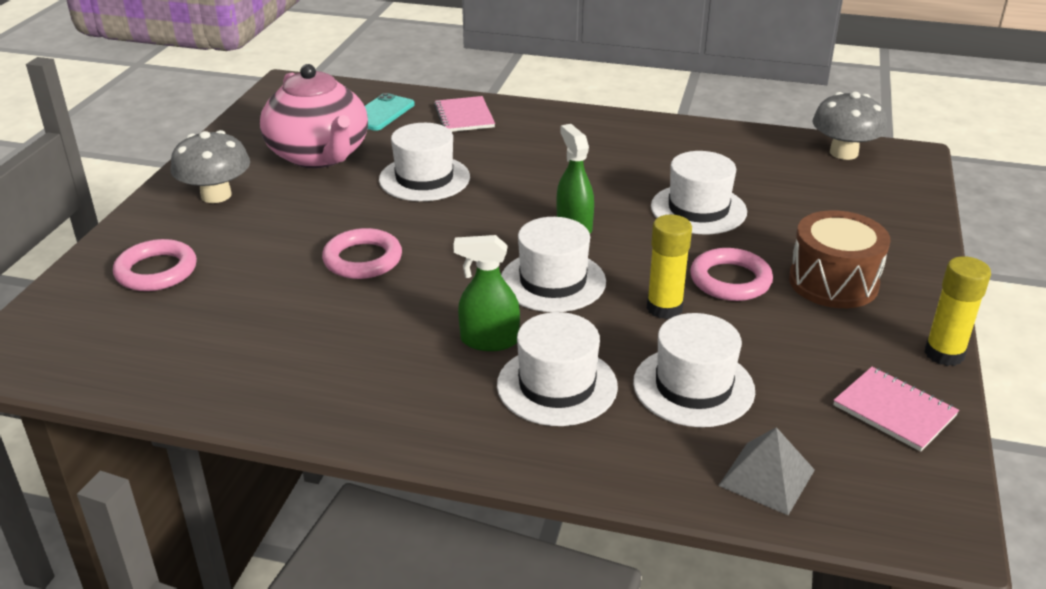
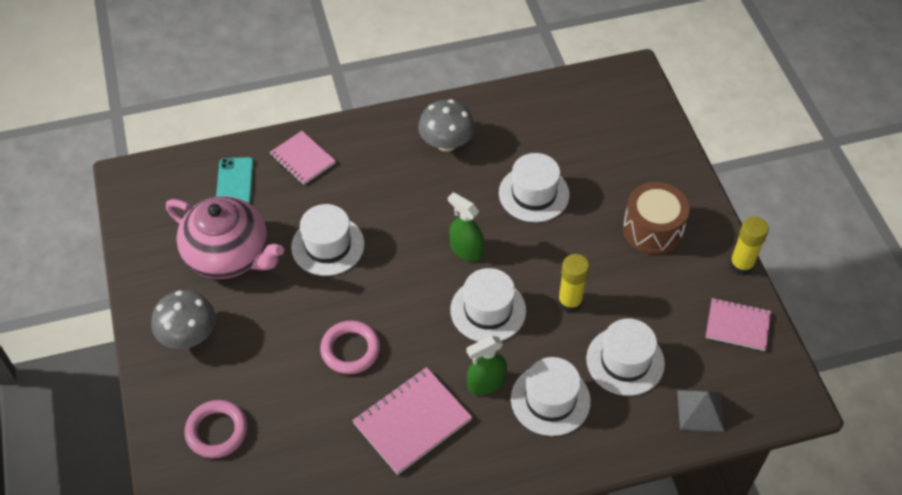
camera: 30 degrees left, 20 degrees up
(367, 341) = (412, 422): none -> pink notebook
(730, 280) = (593, 256): pink ring -> none
(843, 153) = (591, 88): grey mushroom -> grey mushroom (446, 143)

